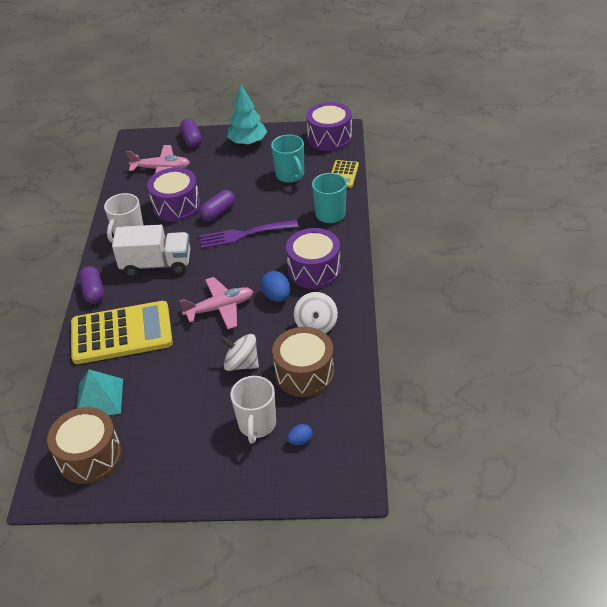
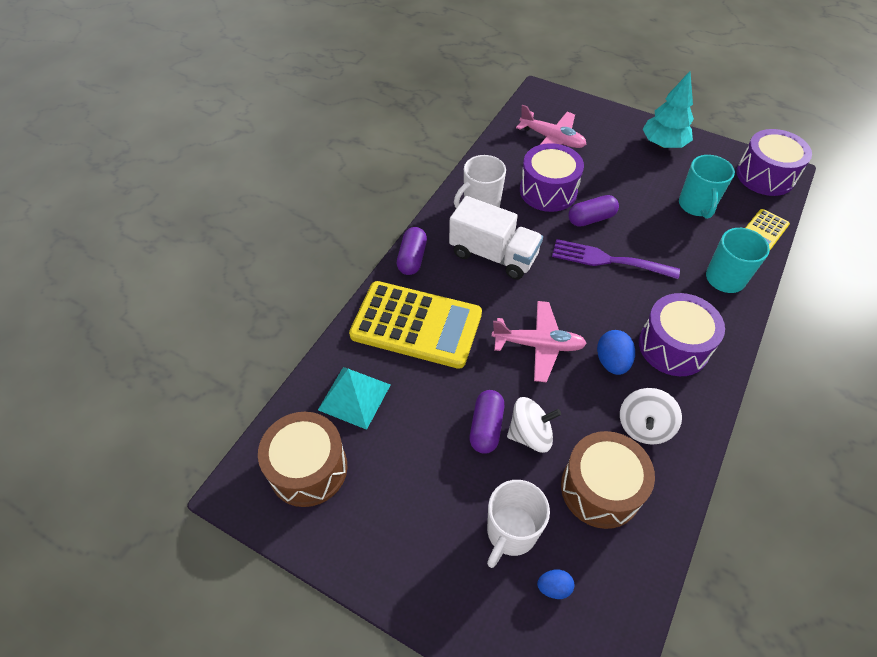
camera: 25 degrees right, 10 degrees up
(192, 139) = (601, 116): purple capsule -> purple capsule (486, 427)
(241, 364) = (530, 434): white spinning top -> white spinning top turned 120 degrees clockwise

